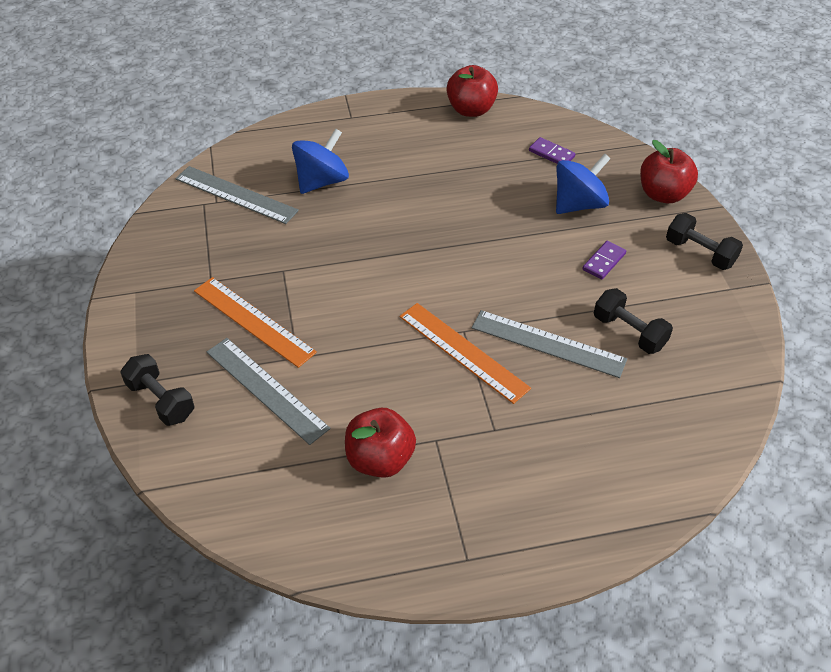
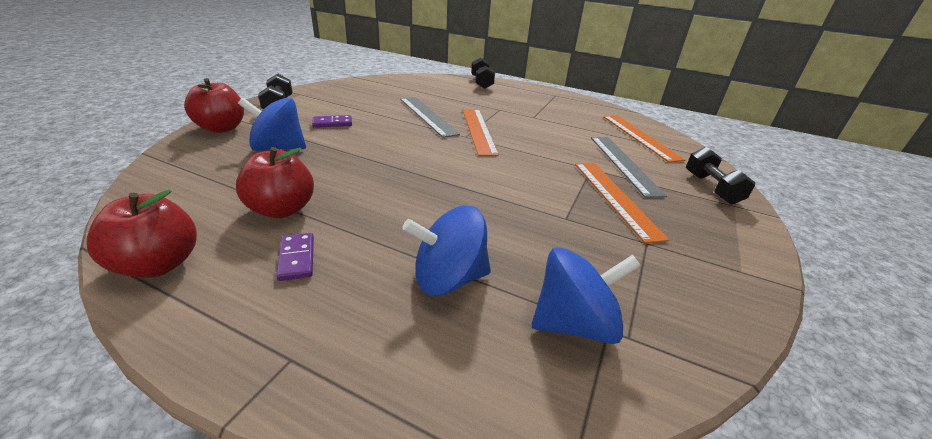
camera: 145 degrees left, 15 degrees down
(236, 195) = (574, 323): grey ruler -> blue spinning top
(270, 482) = (640, 137): none -> orange ruler
(380, 459) = (570, 122): red apple -> red apple (282, 209)
(551, 154) = (212, 182): purple domino -> purple domino (296, 258)
(629, 332) = (380, 103): black dumbbell -> black dumbbell (481, 83)

